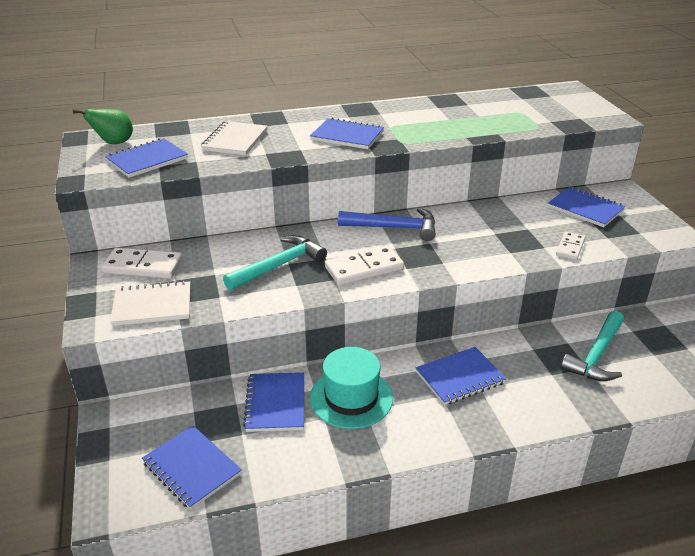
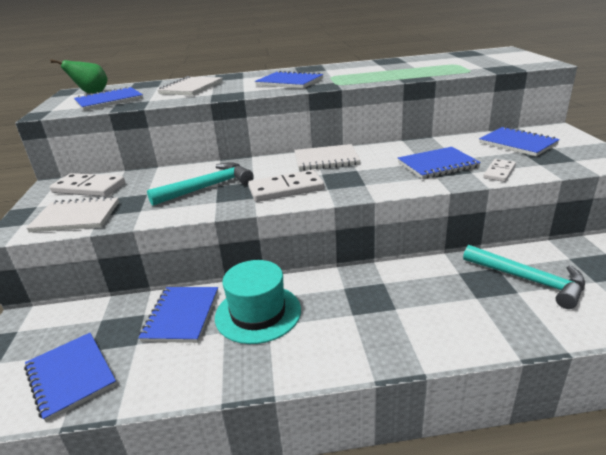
camera: 10 degrees right, 5 degrees down
(394, 228) = (326, 159): blue hammer -> white notebook
(460, 377) = (375, 297): blue notebook -> blue notebook (437, 165)
(596, 355) = (528, 280): turquoise hammer -> turquoise hammer turned 90 degrees counterclockwise

